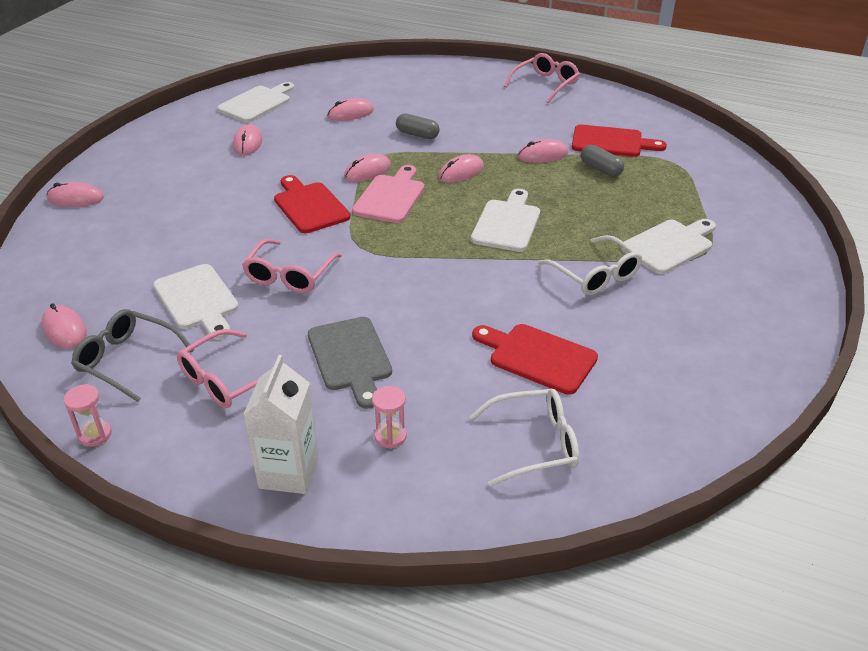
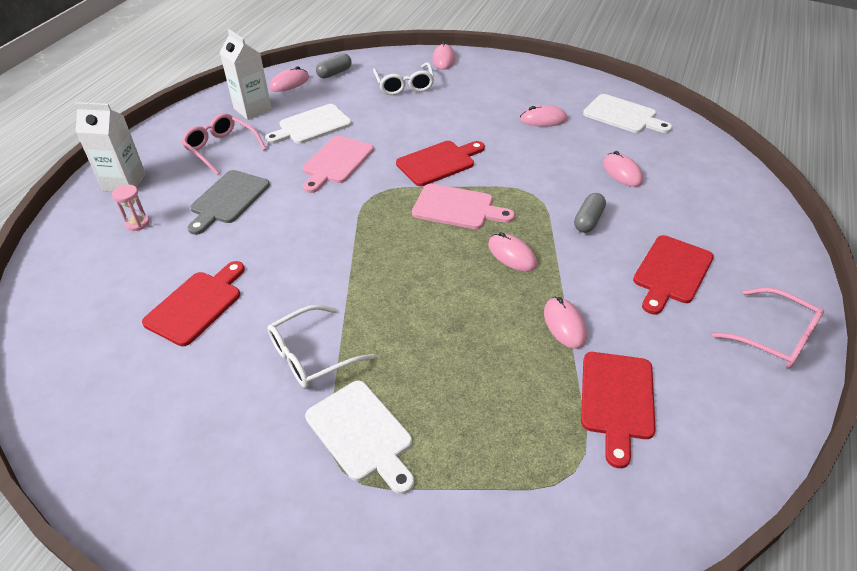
camera: 90 degrees right, 5 degrees up
(95, 435) = (188, 110): pink hourglass -> none
(127, 360) = (252, 109): grey glasses -> white carton
(290, 275) = (336, 162): pink glasses -> pink cutting board
(350, 357) = (228, 199): grey cutting board -> grey cutting board turned 45 degrees counterclockwise
(367, 171) = (503, 191): pink mouse -> none
(483, 109) = (671, 272): none -> red cutting board
(507, 223) = (411, 289): white cutting board -> none
(534, 444) = (97, 299): white glasses -> white glasses (404, 85)
(600, 169) = (538, 381): grey capsule -> grey capsule (334, 73)

